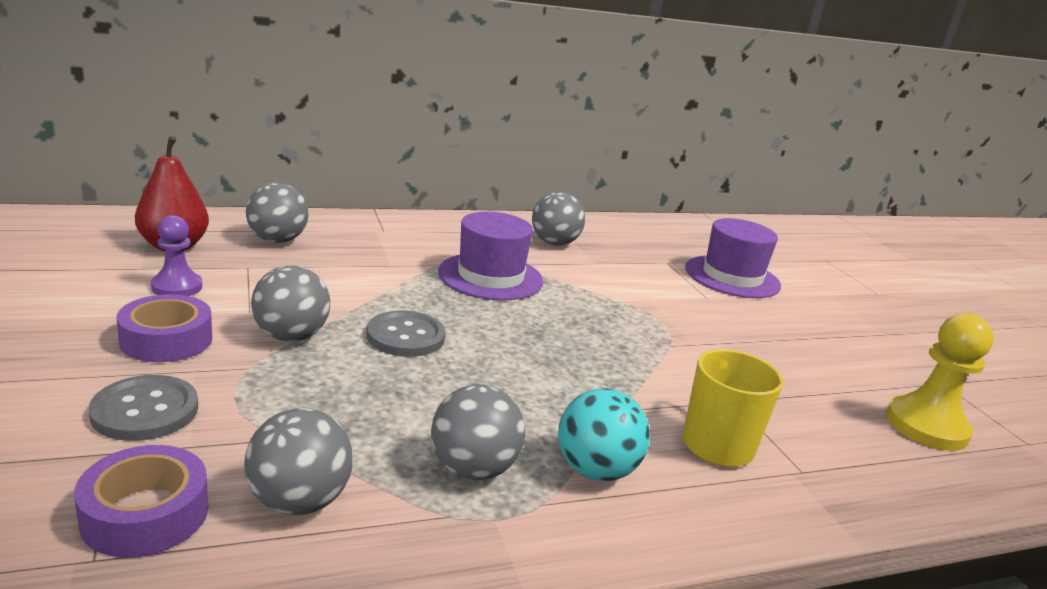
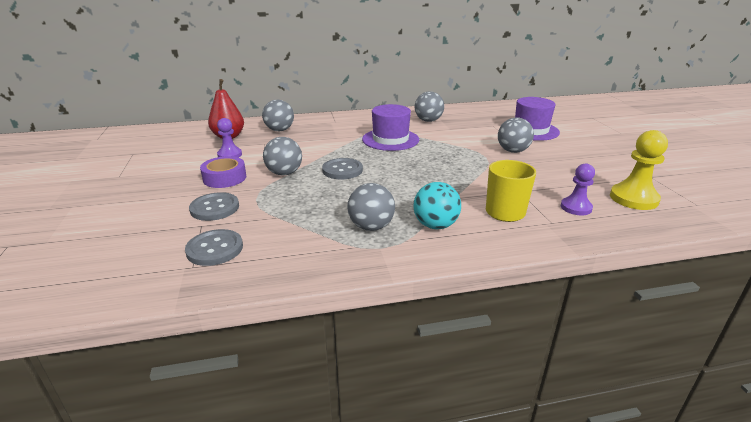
camera: 10 degrees right, 5 degrees up
(145, 514) = (215, 249): purple tape -> grey button
(299, 501) = (285, 242): grey ball -> grey ball (512, 151)
(836, 441) = (576, 207): none -> purple pawn

